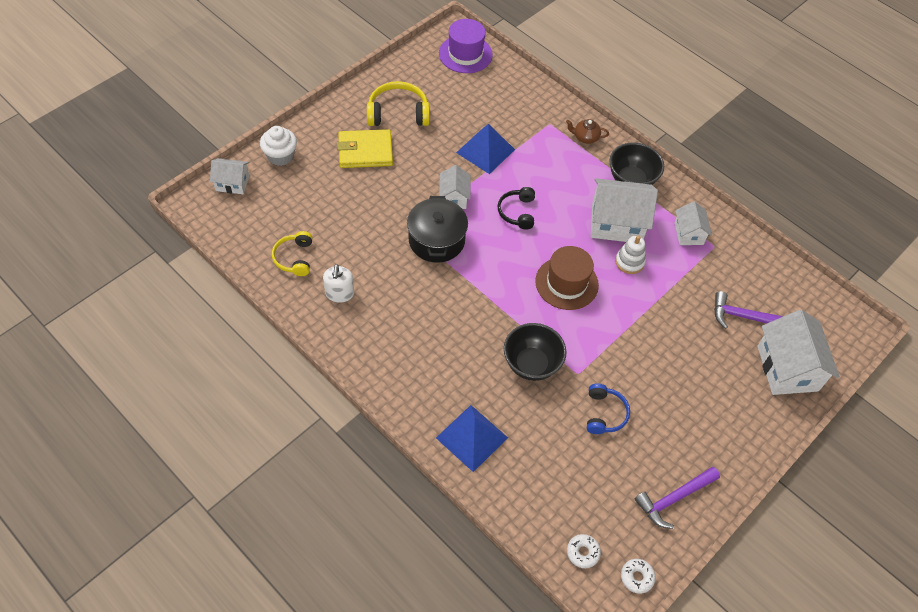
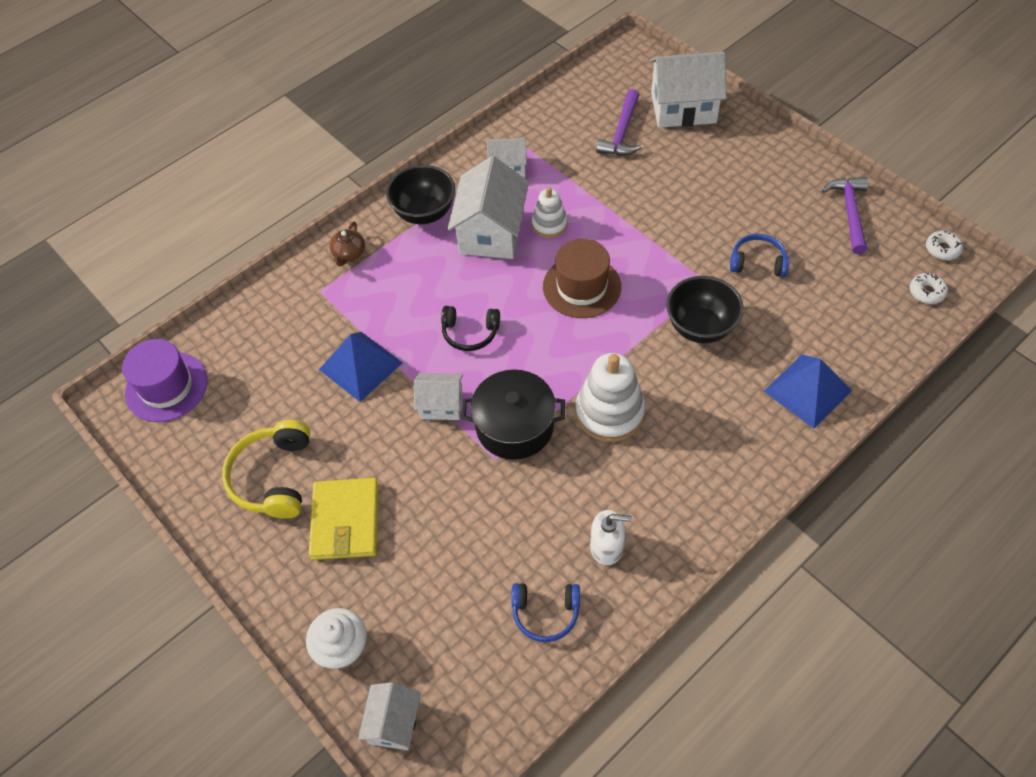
camera: 80 degrees left, 0 degrees up
(294, 258) = (545, 613): yellow headphones -> blue headphones
(449, 298) = (609, 412): none -> white stacking toy
(673, 499) = (849, 212): purple hammer -> purple hammer turned 150 degrees counterclockwise

